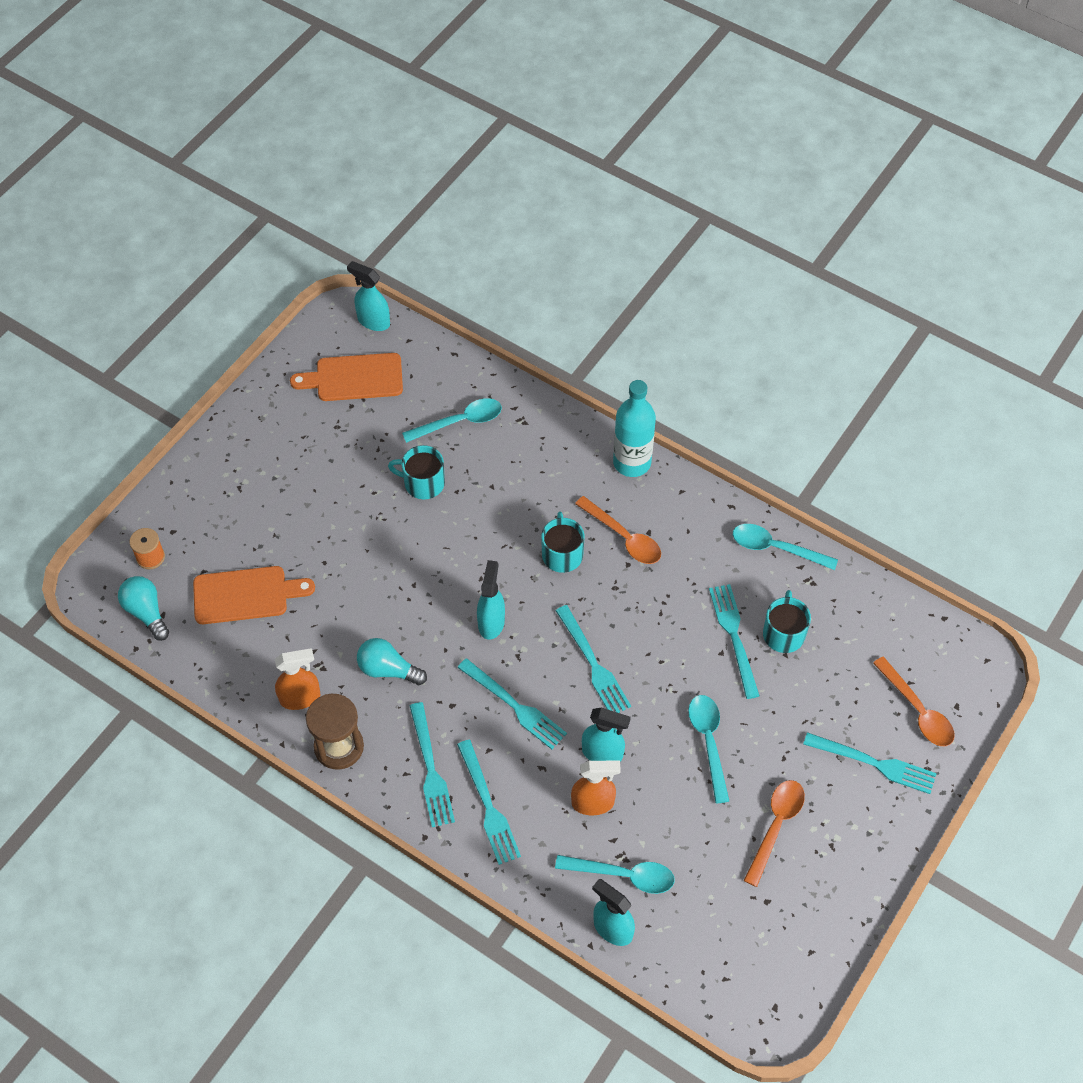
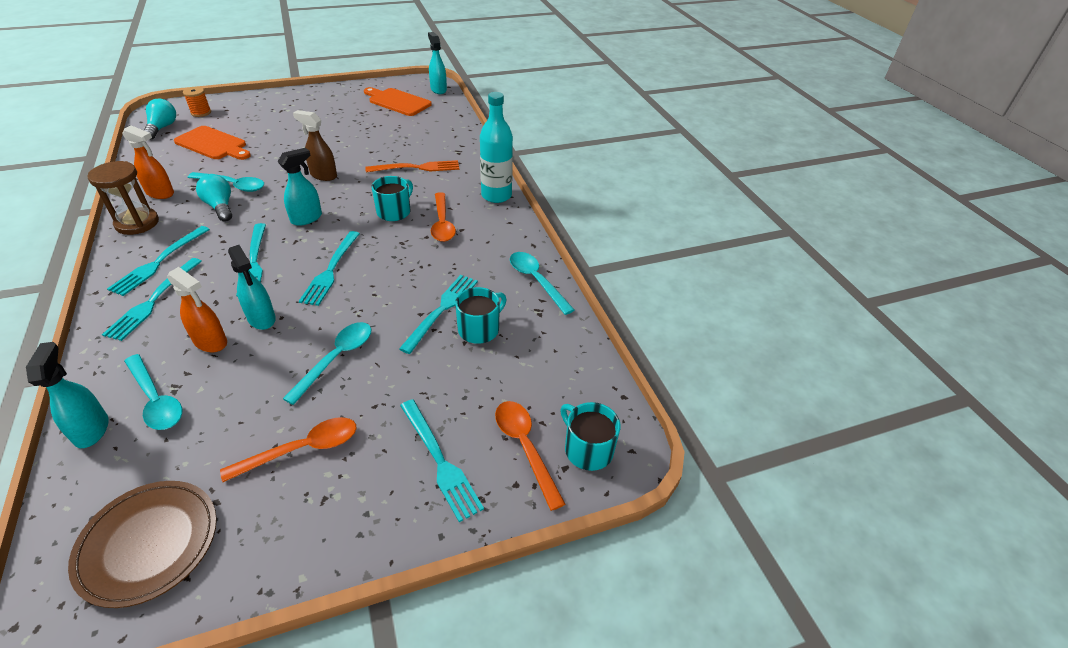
camera: 35 degrees right, 15 degrees down
(423, 483) = (367, 149): turquoise mug -> turquoise mug (587, 449)
(429, 555) = (323, 175): none -> brown spray bottle
(460, 422) = (424, 137): turquoise spoon -> turquoise spoon (233, 185)
(510, 475) = (418, 168): none -> orange fork
(762, 955) = (148, 543): none -> brown plate
(917, 710) = (525, 447): orange spoon -> orange spoon turned 150 degrees clockwise

